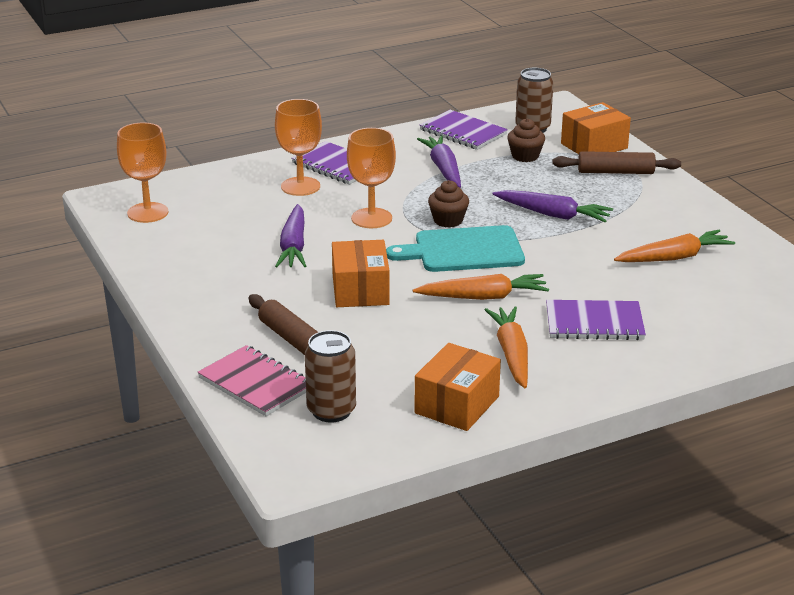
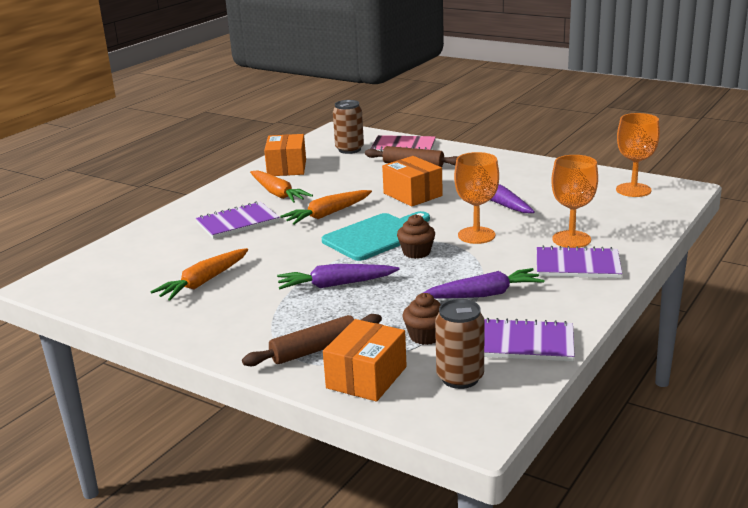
camera: 150 degrees right, 5 degrees down
(443, 169) = (484, 294): purple carrot -> purple carrot turned 60 degrees counterclockwise

